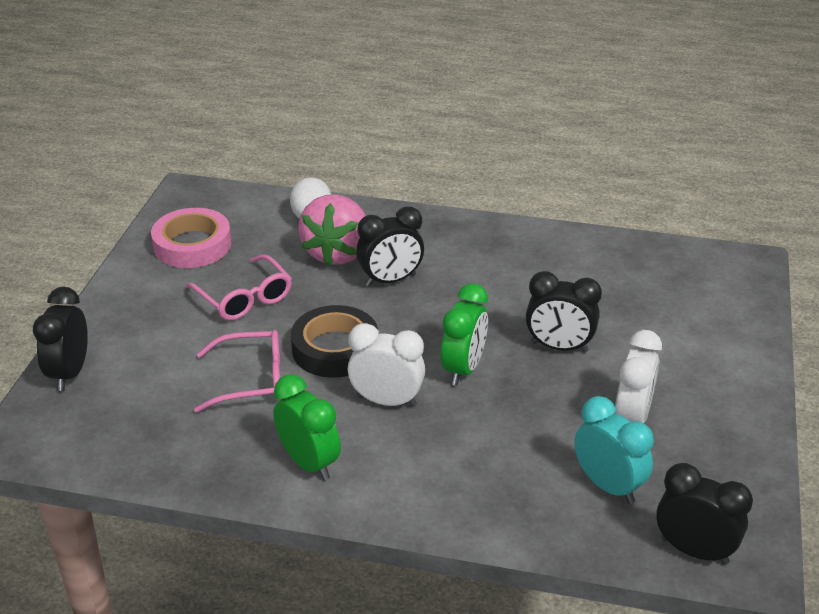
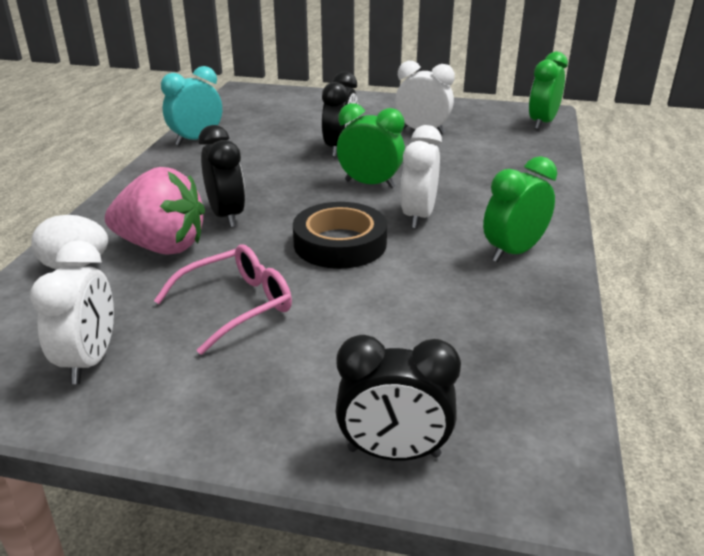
camera: 90 degrees left, 5 degrees down
(192, 245) = (90, 360): pink tape -> white clock
(250, 380) = (395, 292): pink glasses -> none
(608, 486) = (494, 141): turquoise clock -> turquoise clock (196, 140)
(694, 550) = (542, 123): black clock -> green clock

